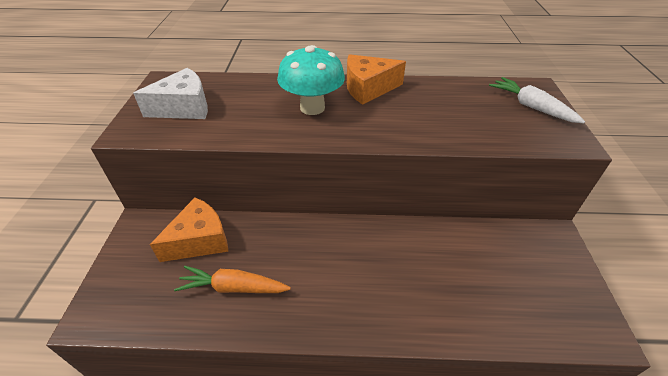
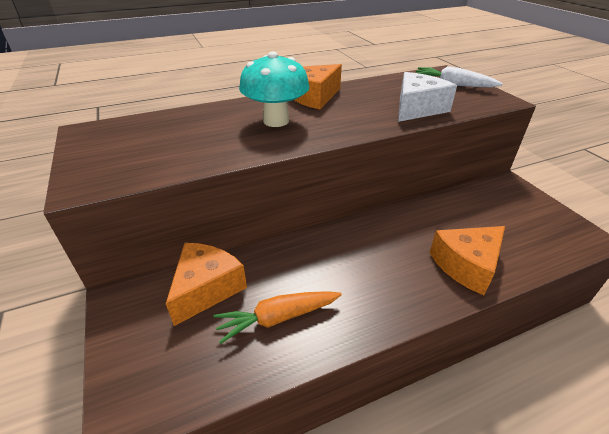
camera: 25 degrees left, 5 degrees down
(184, 107) = (135, 149): white cheese -> white cheese (417, 108)
(433, 308) = (467, 265): none -> orange cheese

